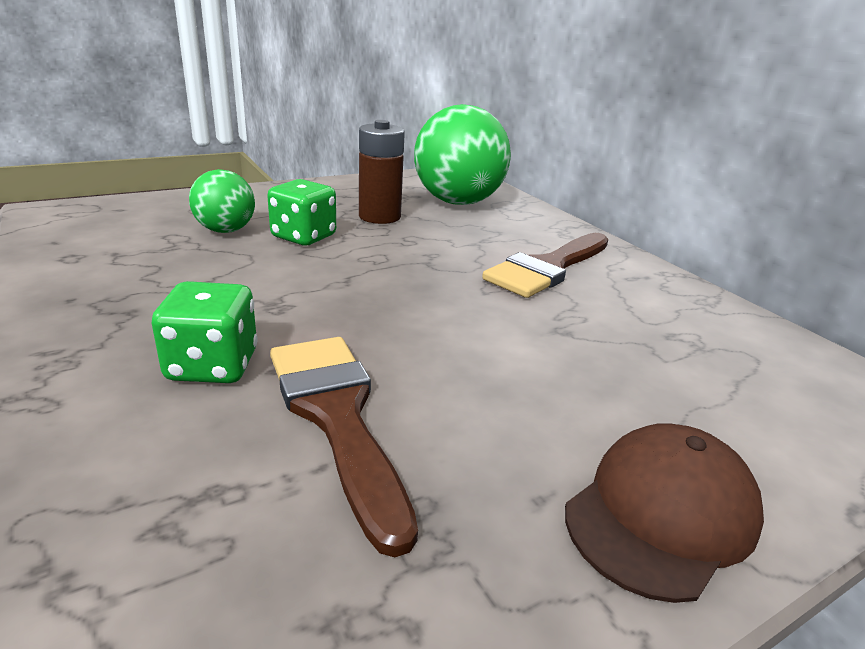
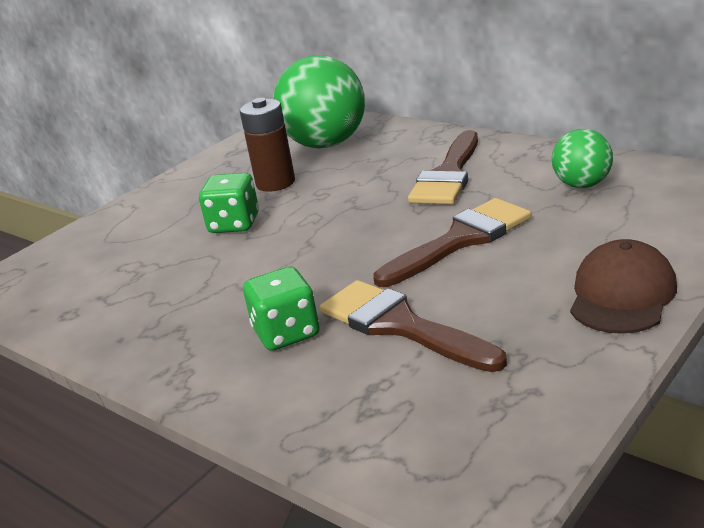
camera: 15 degrees left, 0 degrees up
(225, 230) = (163, 244): green ball -> green ball (582, 185)
(502, 340) = (460, 240): none -> brown brush

